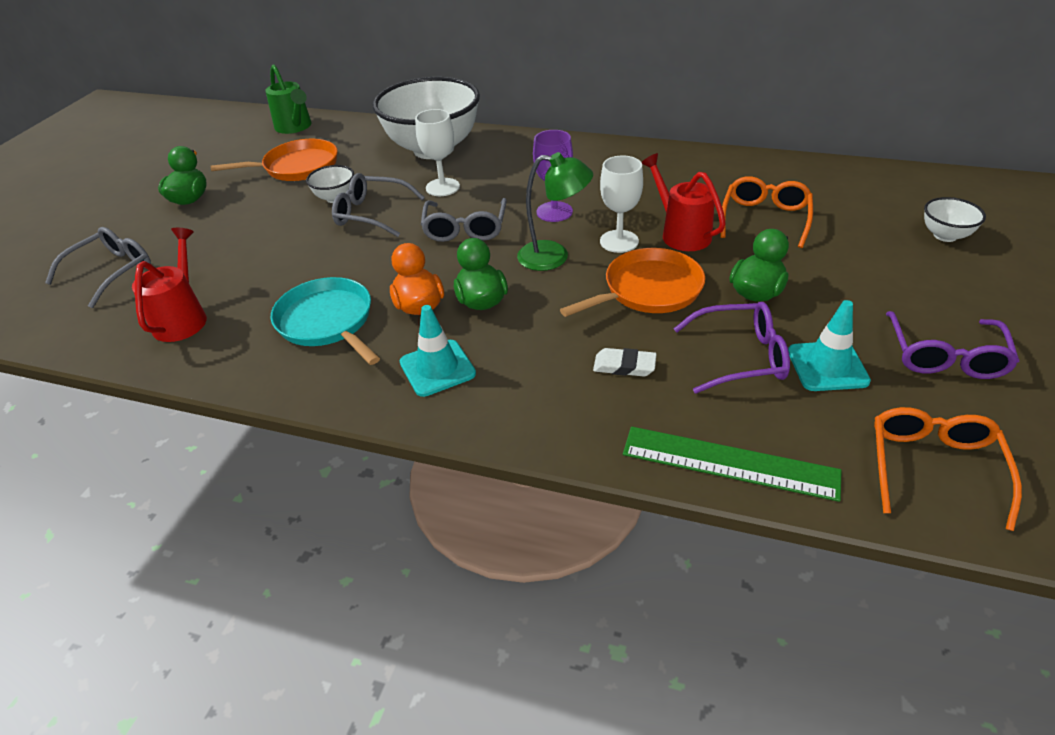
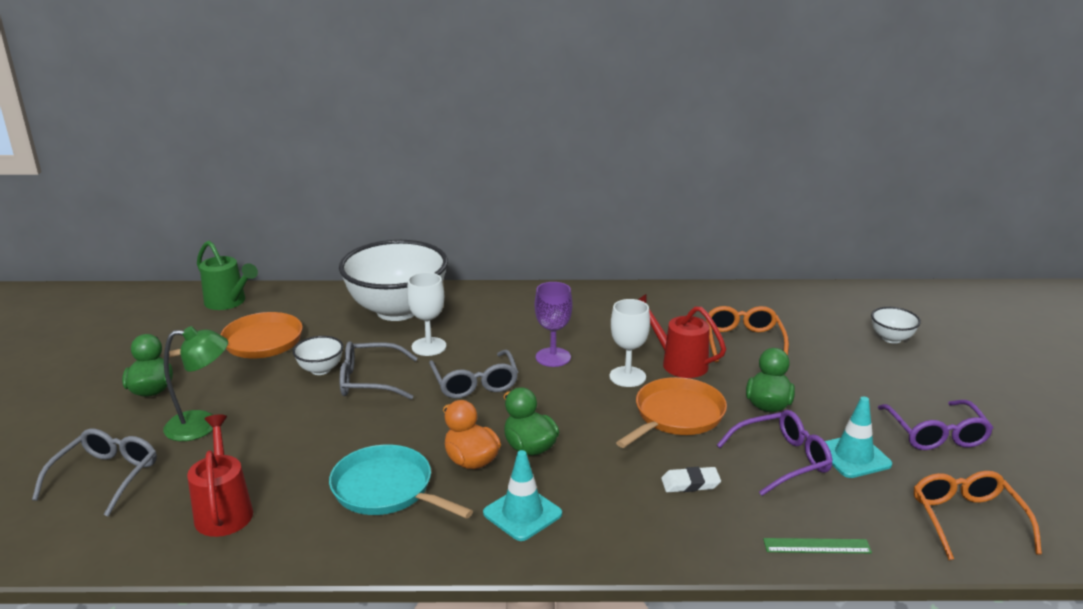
camera: 20 degrees left, 15 degrees down
(554, 257) = (575, 398): green lamp -> green lamp (202, 425)
(729, 463) = (817, 546): green ruler -> green ruler, size x0.57

